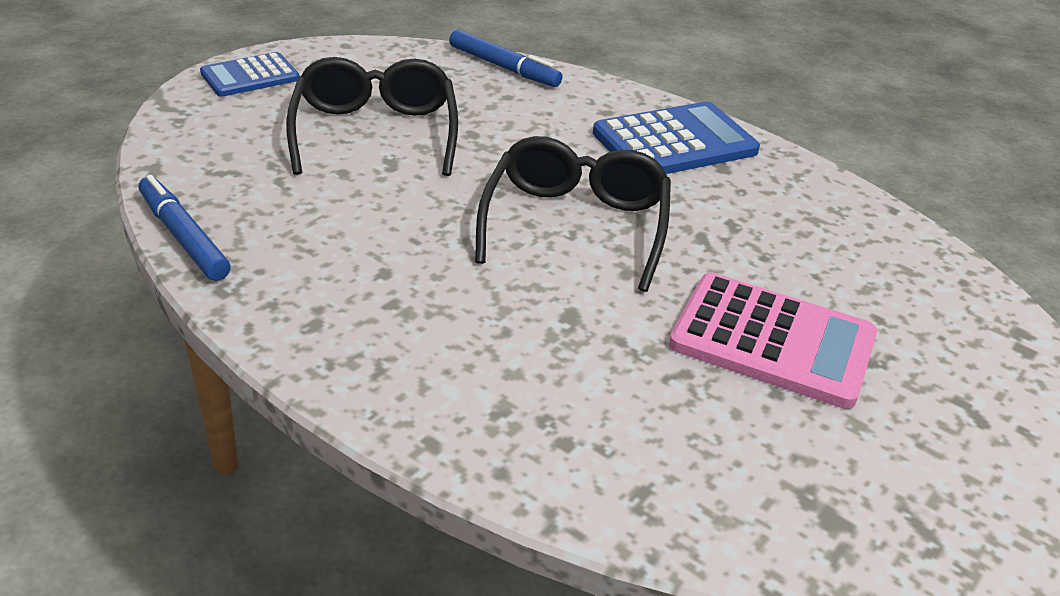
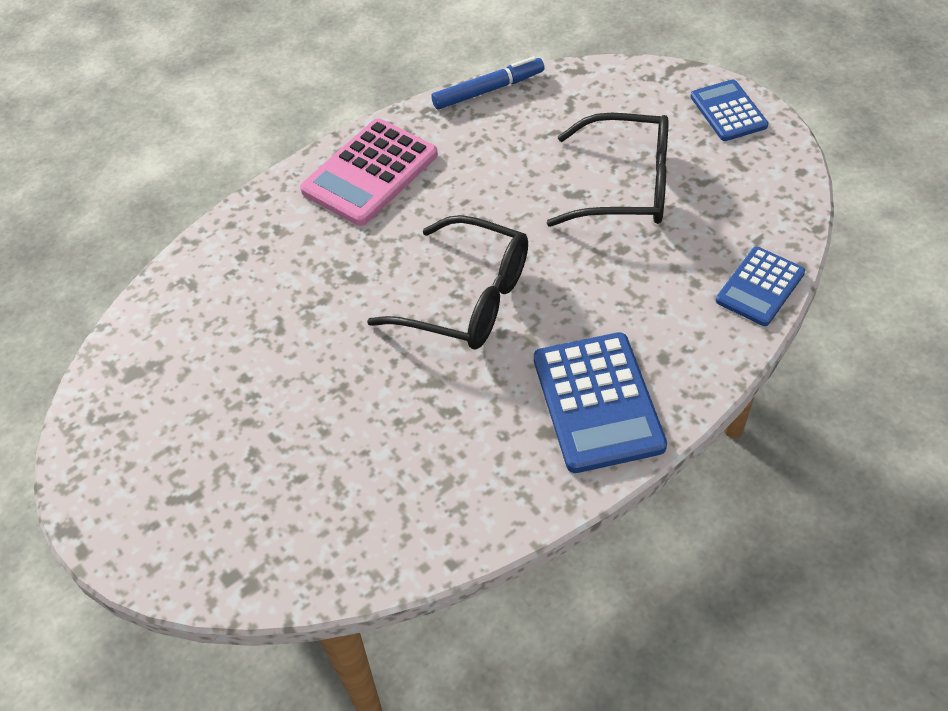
camera: 110 degrees right, 15 degrees up
(504, 67) = (760, 287): blue marker -> blue calculator
(772, 341) = (295, 392): pink calculator -> pink calculator (370, 173)

